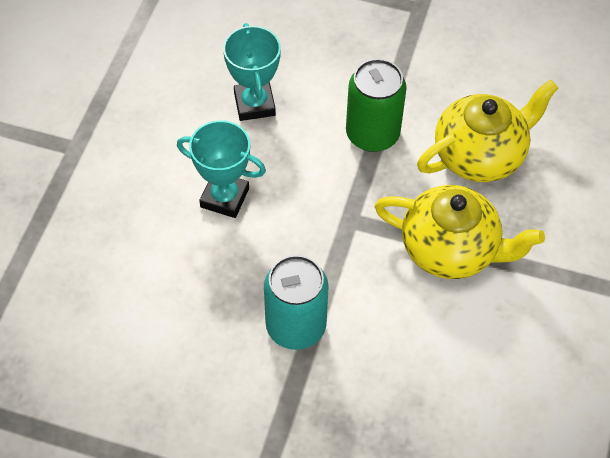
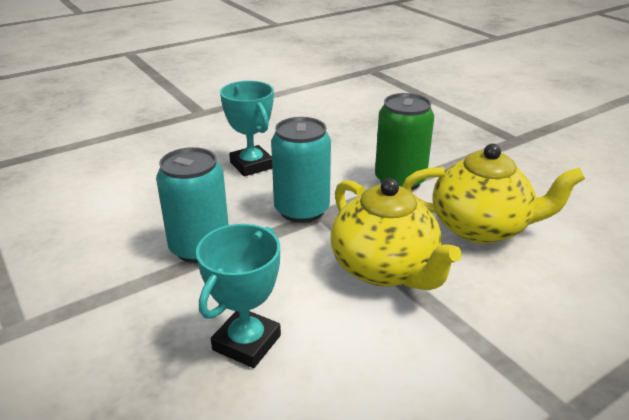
camera: 40 degrees right, 25 degrees down
(254, 104) = (333, 136): turquoise trophy -> turquoise trophy (247, 343)
(329, 227) = (302, 210): none -> turquoise can

